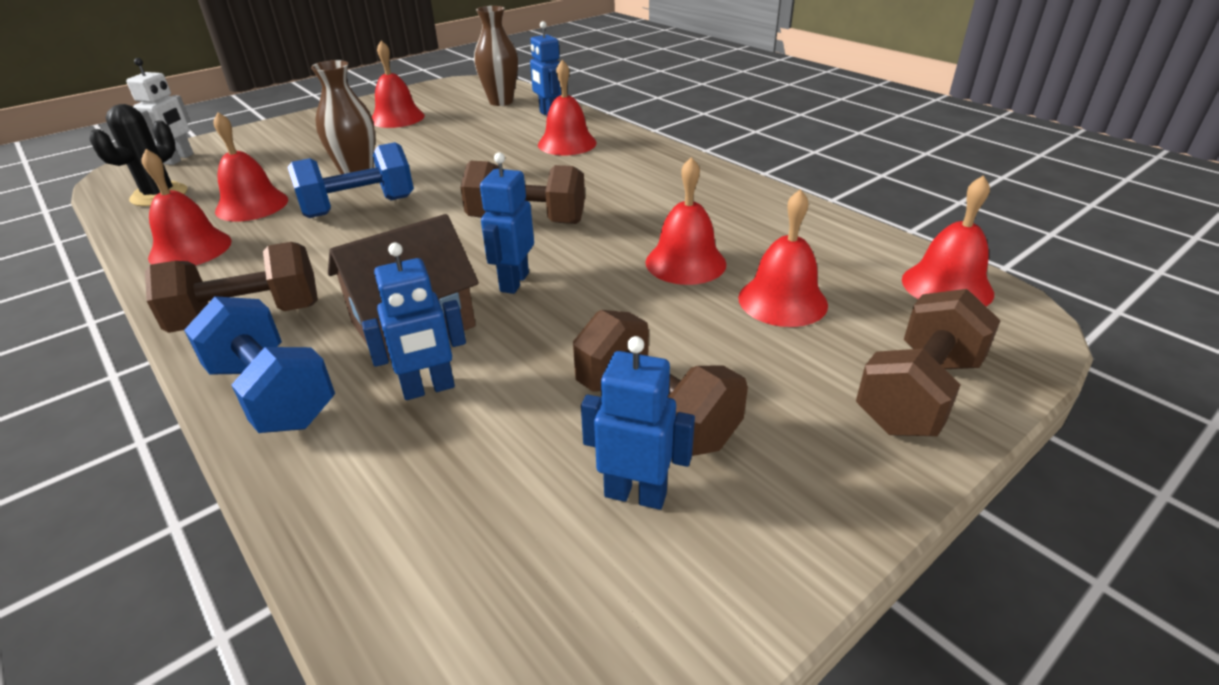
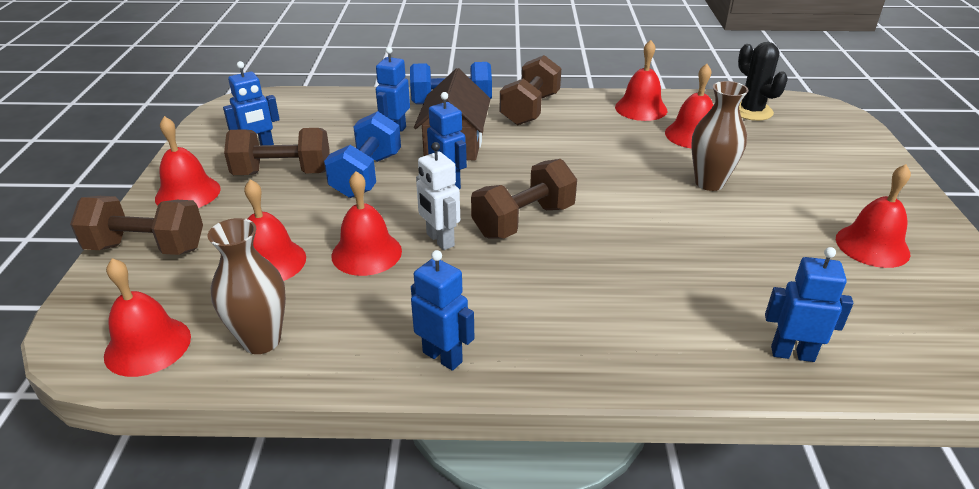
camera: 130 degrees right, 0 degrees up
(179, 159) = (832, 127): white robot -> white robot (440, 240)
(359, 207) = (639, 168): blue dumbbell -> blue dumbbell (367, 175)
(501, 101) = (888, 340): brown vase -> brown vase (261, 340)
(567, 143) = (671, 318): red bell -> red bell (188, 193)
(722, 184) = (443, 357): none -> blue robot
(918, 394) = (147, 248): brown dumbbell -> brown dumbbell turned 75 degrees counterclockwise

